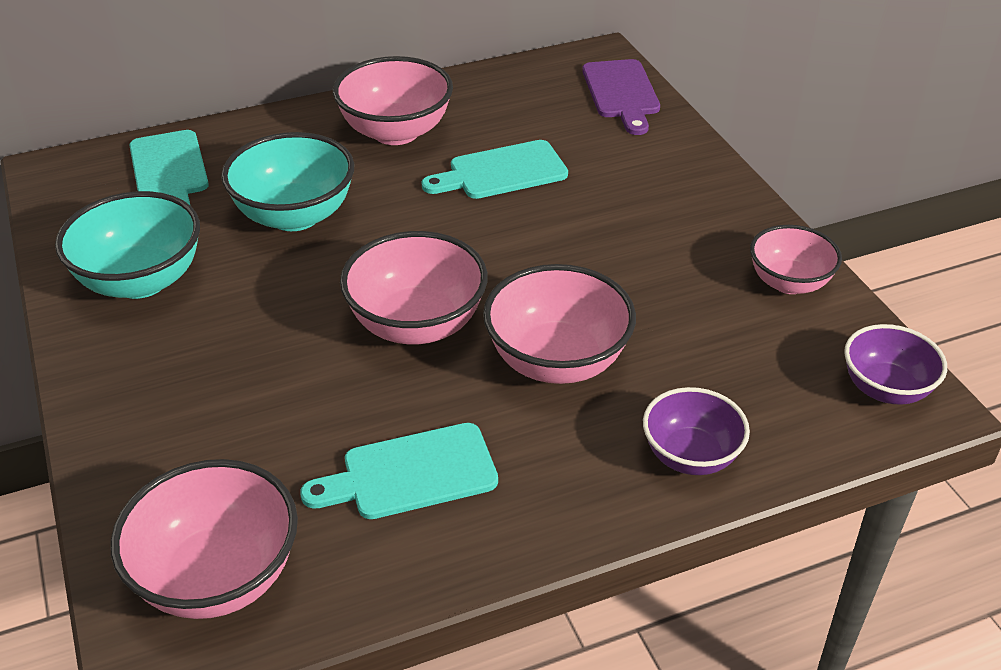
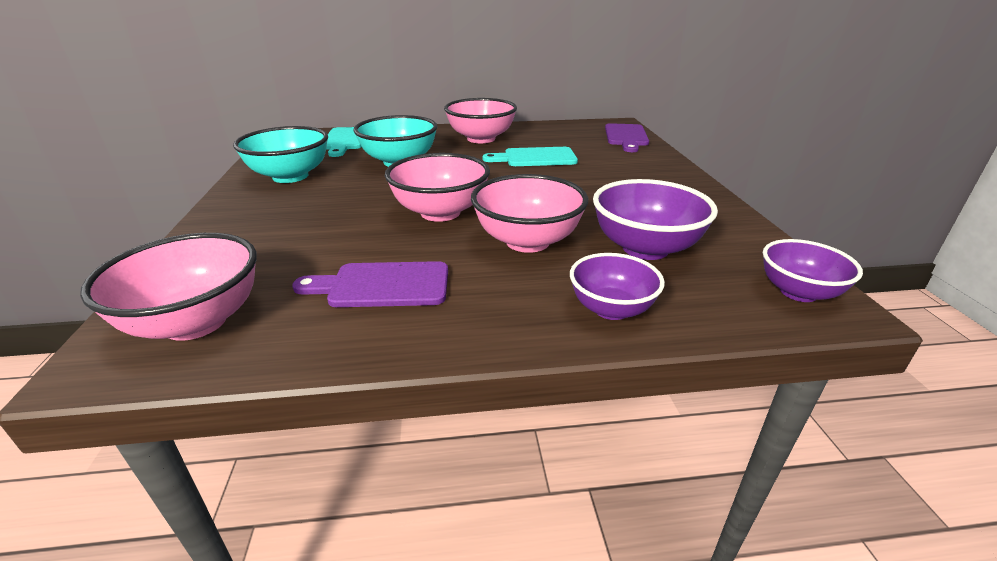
camera: 15 degrees right, 10 degrees down
(410, 473) = (382, 285): turquoise cutting board -> purple cutting board
(705, 346) = (645, 248): none -> purple bowl
(789, 282) = (721, 224): pink bowl -> none

